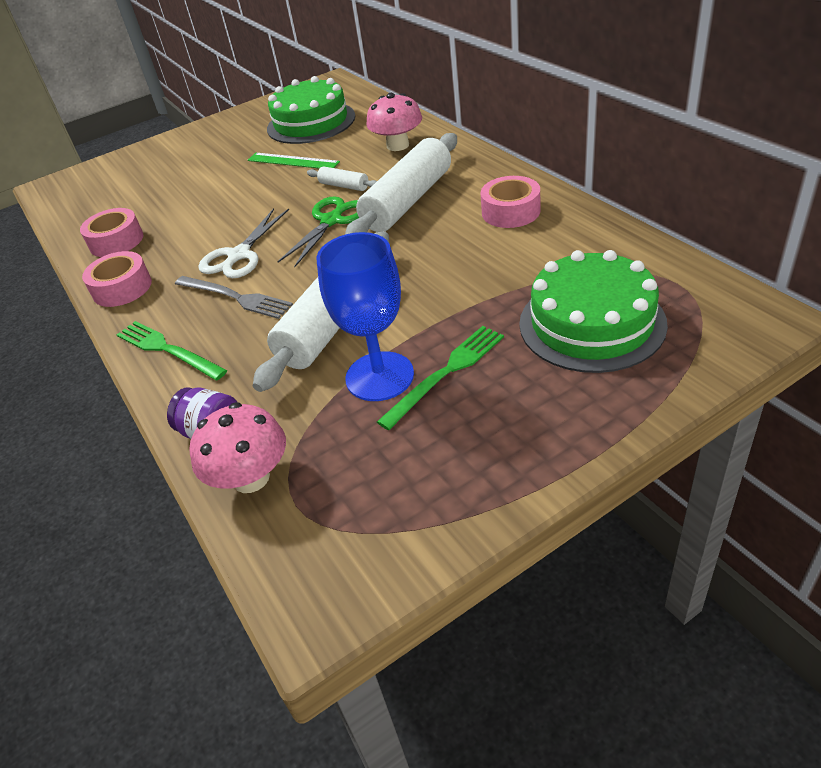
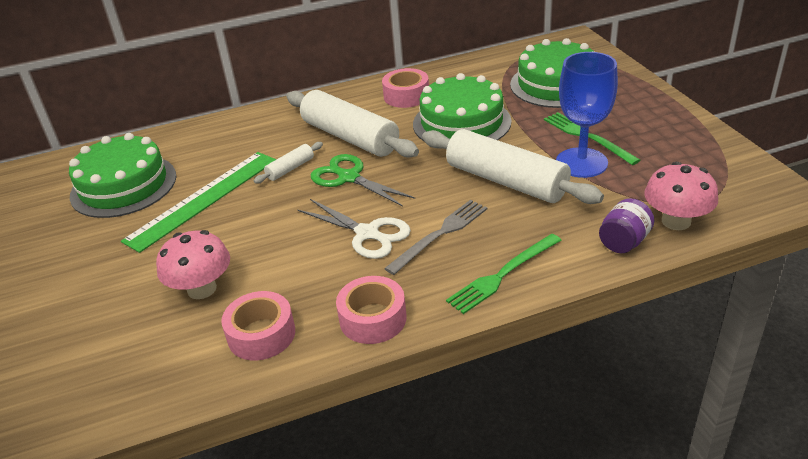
camera: 80 degrees left, 5 degrees down
(292, 161) = (203, 199): green ruler -> green ruler, size x1.60
(398, 145) = (242, 136): pink mushroom -> pink mushroom (202, 289)
(457, 264) = (461, 122): none -> green cake

